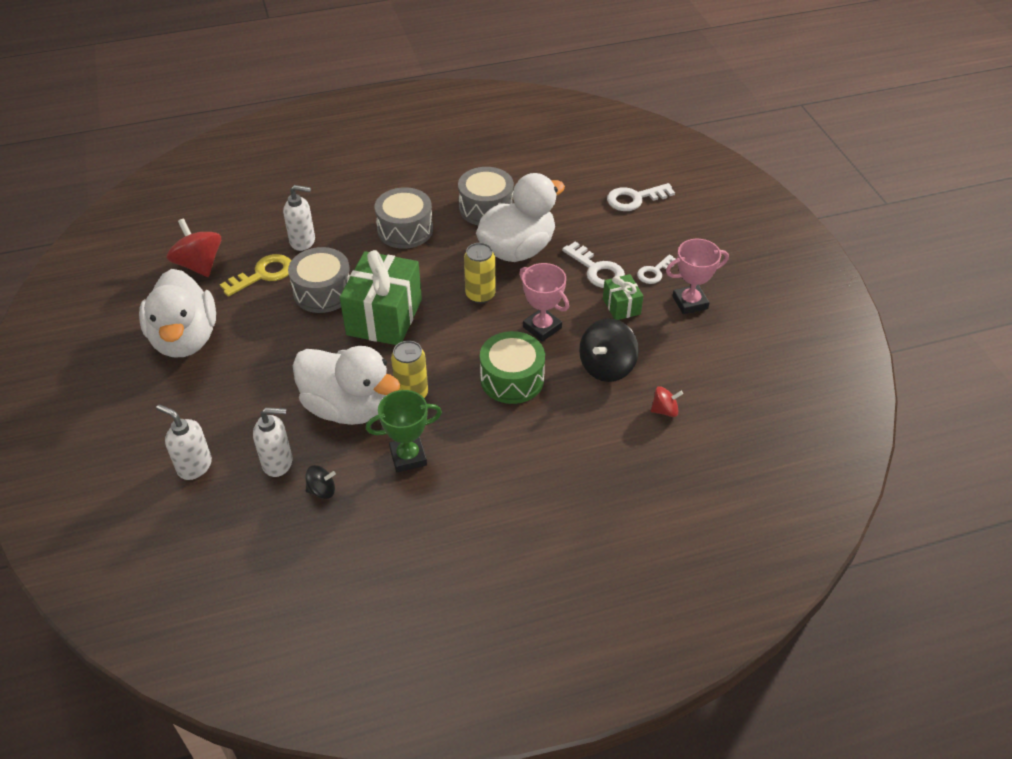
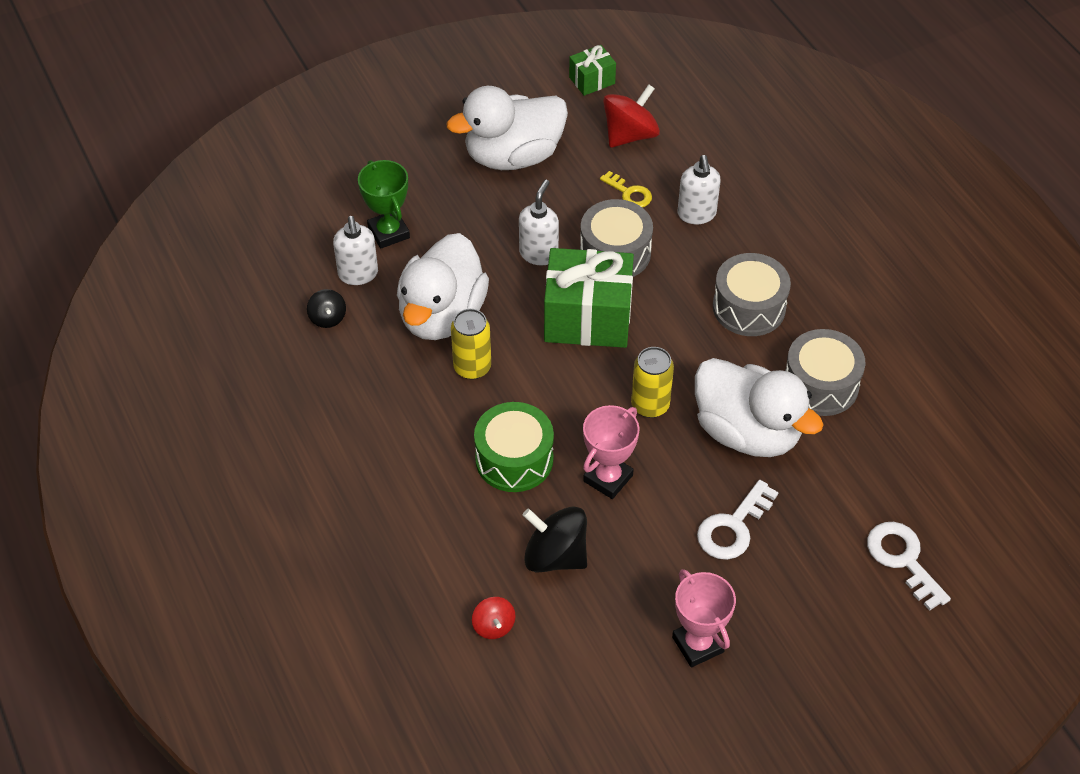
camera: 80 degrees right, 5 degrees up
(194, 466) = (344, 211): white soap dispenser -> white soap dispenser (539, 253)
(263, 274) = (629, 193): yellow key -> yellow key, size x0.66
(408, 457) = (382, 381): green trophy -> green trophy (388, 232)
(621, 306) = (669, 562): green gift -> green gift (592, 80)
(654, 272) = (748, 597): white key -> none

